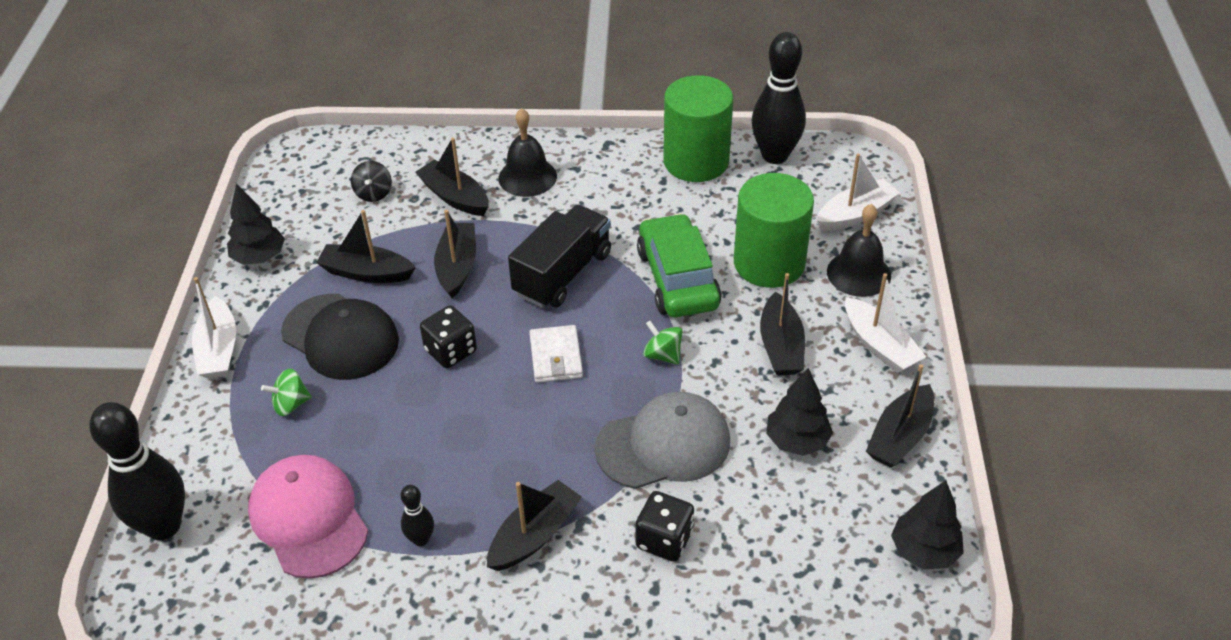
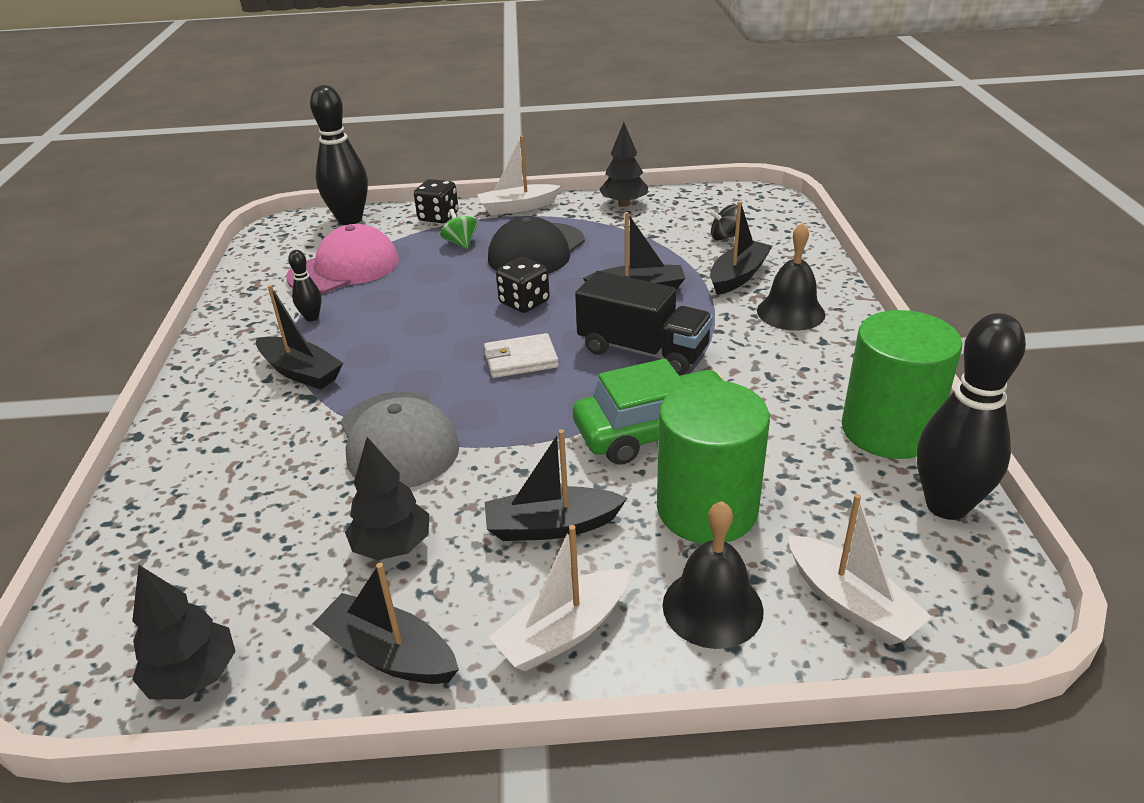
camera: 85 degrees right, 10 degrees down
(366, 273) = (617, 249): black boat -> none
(662, 355) = (529, 429): green spinning top -> none
(664, 539) = (274, 450): black dice -> black dice (438, 217)

